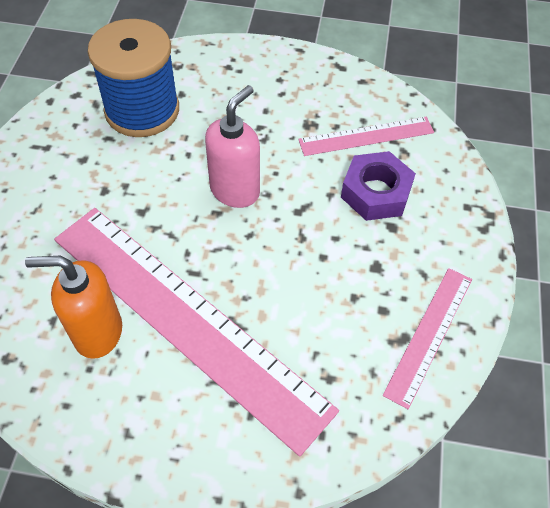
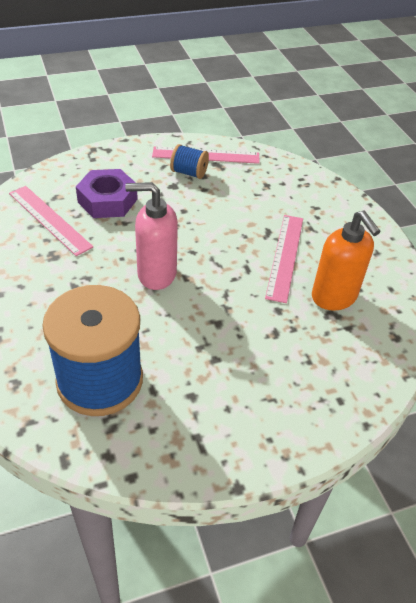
camera: 120 degrees left, 10 degrees down
(187, 319) = (285, 256): pink ruler -> pink ruler, size x0.47
(396, 295) = (189, 173): none -> blue spool

